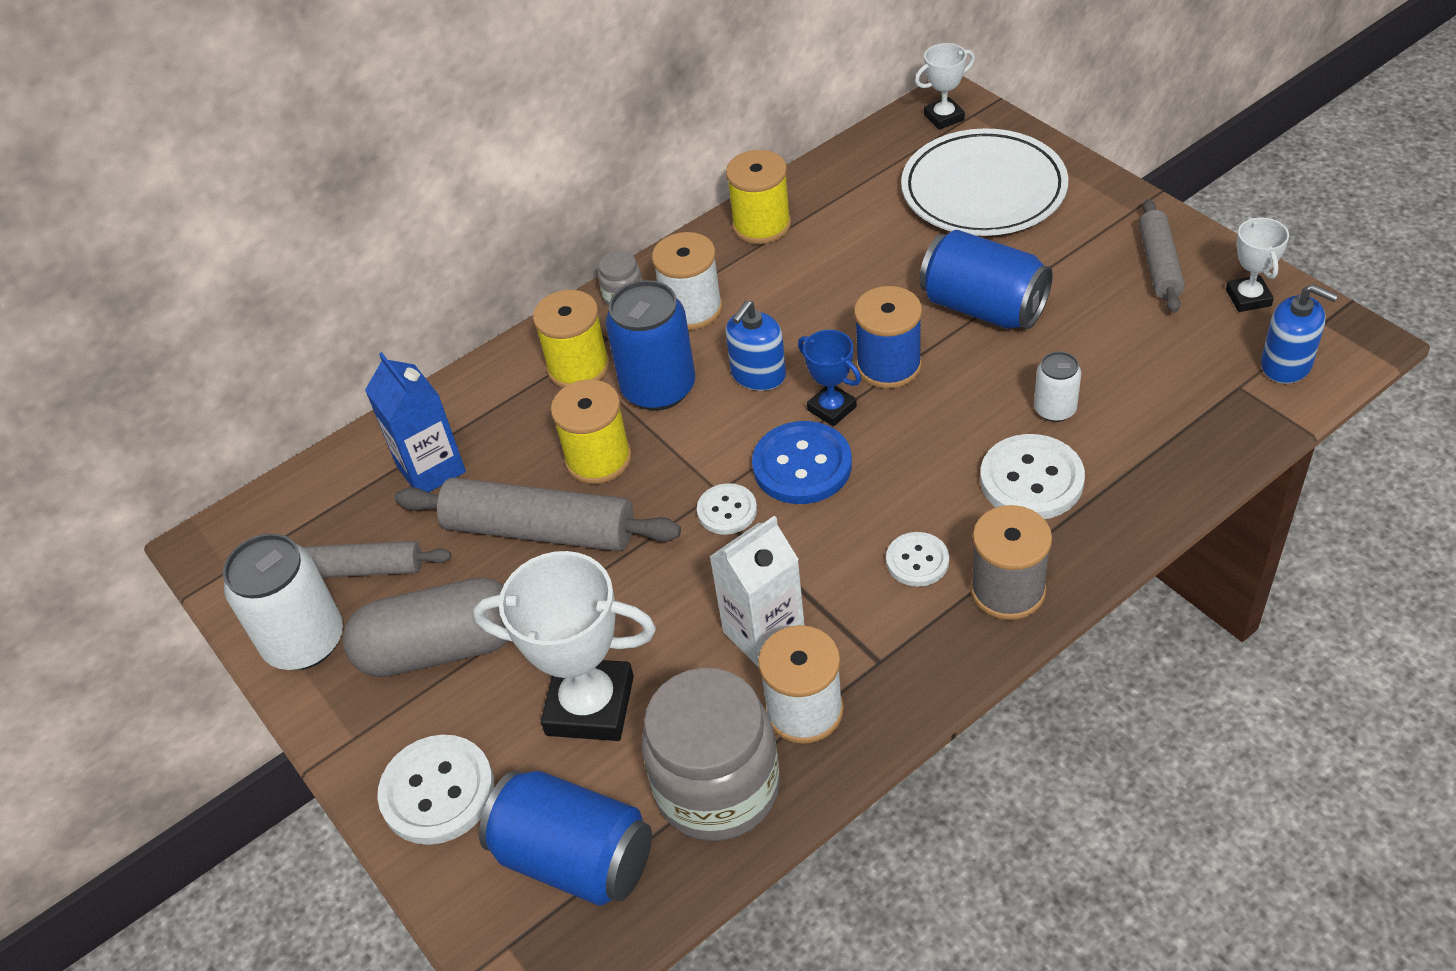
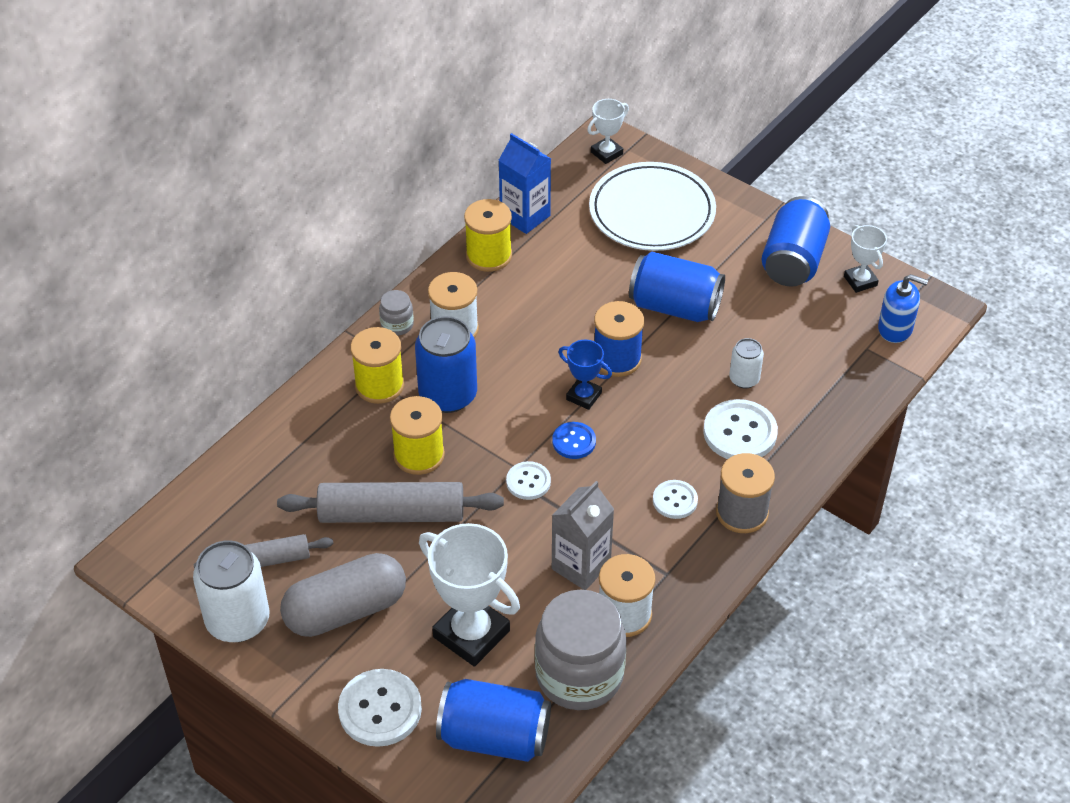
camera: 20 degrees left, 0 degrees up
(431, 469) = (289, 478): blue carton -> blue carton (525, 216)
(590, 705) = (471, 634): white trophy -> white trophy turned 45 degrees clockwise
(758, 374) = (521, 376): blue soap dispenser -> none
(764, 633) = (581, 566): white carton -> grey carton
(802, 465) = (574, 441): blue button -> blue button, size x0.59
(1159, 264) = (793, 261): grey rolling pin -> blue can

